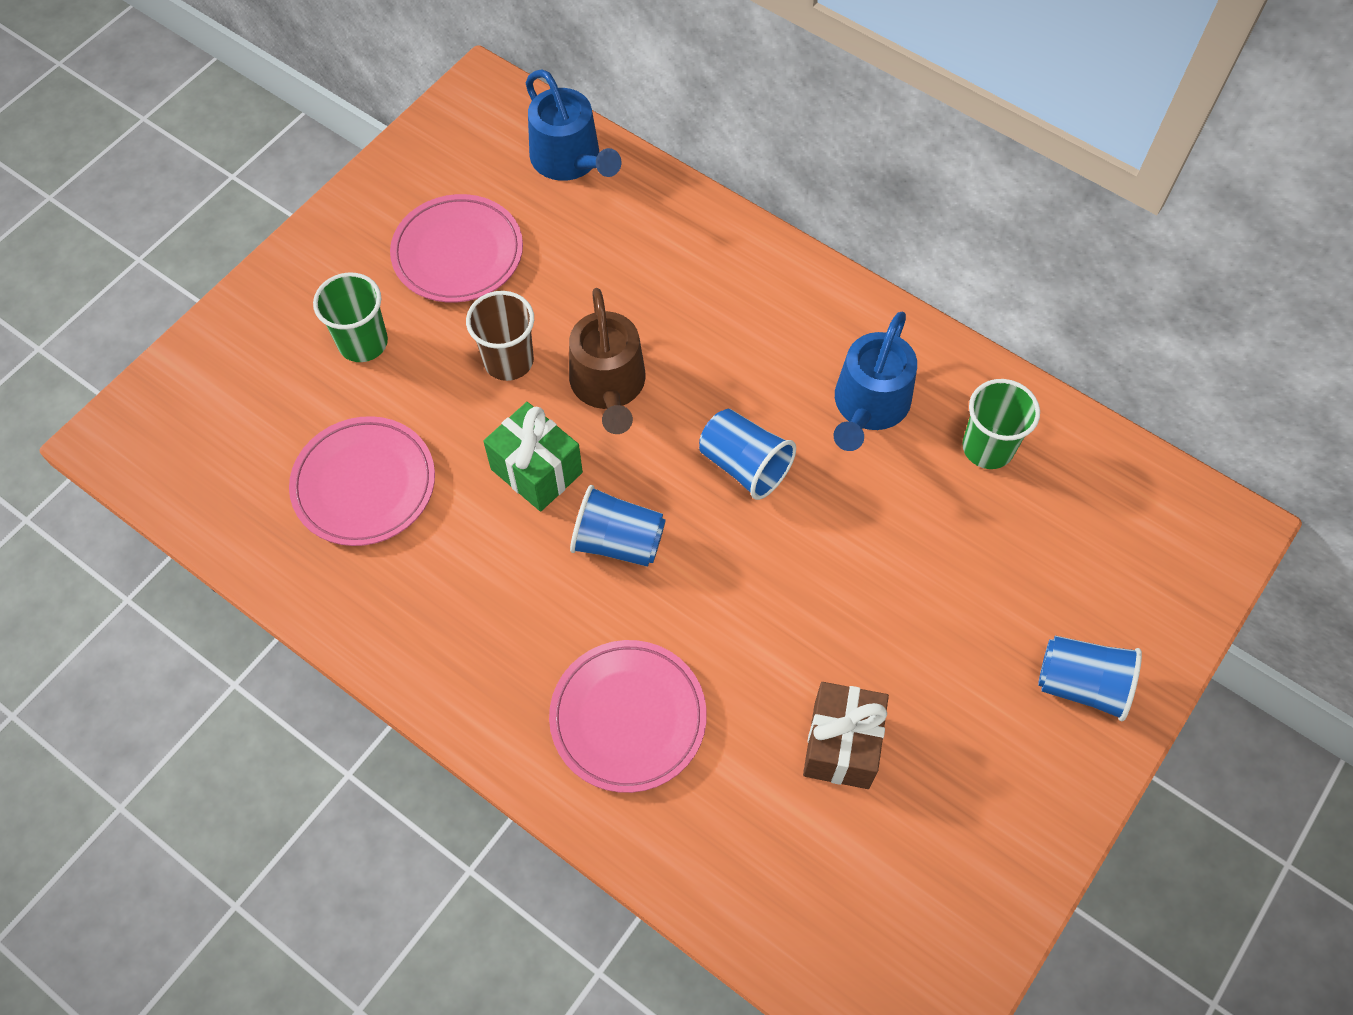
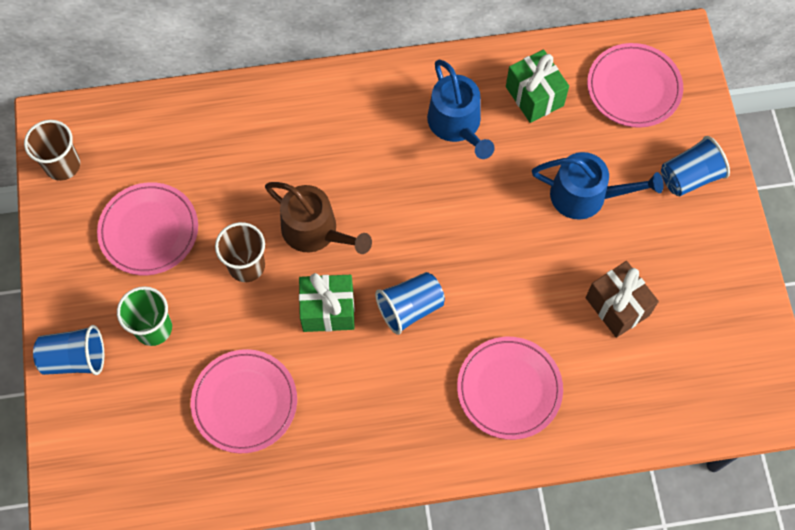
camera: 45 degrees left, 5 degrees up
(450, 133) = (63, 165): none -> brown cup
(570, 160) = (152, 122): blue watering can -> blue watering can (585, 195)
(744, 465) = (429, 211): blue cup -> blue cup (75, 358)
(987, 448) = (534, 96): green cup -> green gift
(1116, 534) = (633, 88): none -> pink plate

